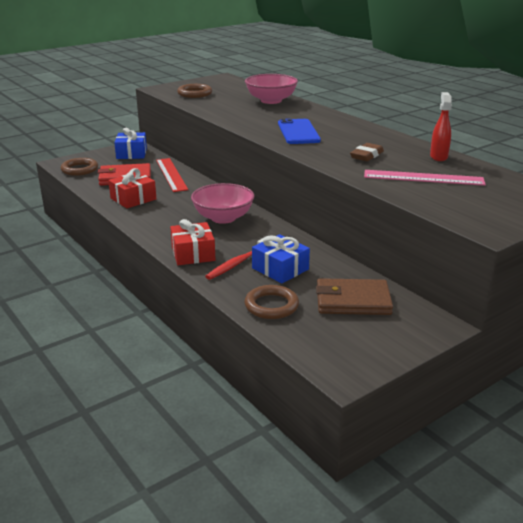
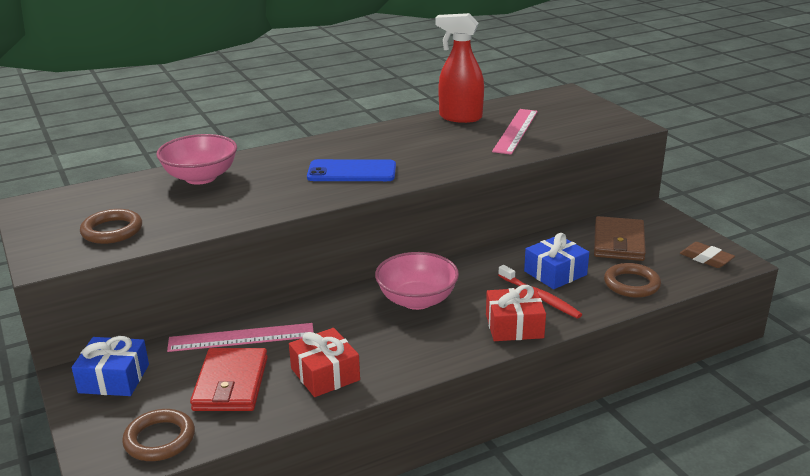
camera: 80 degrees left, 0 degrees up
(171, 174) = (241, 337): red ruler -> pink ruler
(366, 155) = (447, 146): brown eraser -> brown eraser (706, 258)
(438, 157) = (460, 117): red spray bottle -> red spray bottle, size x1.60

